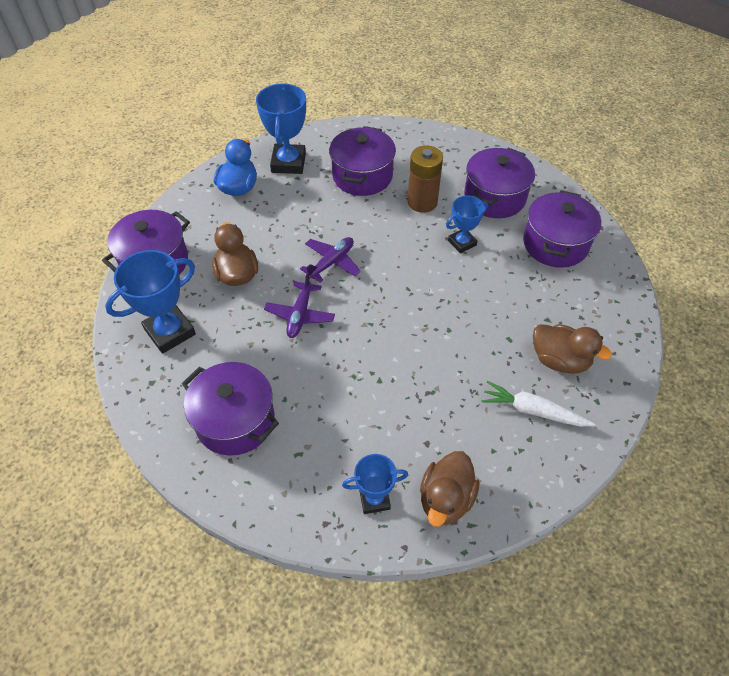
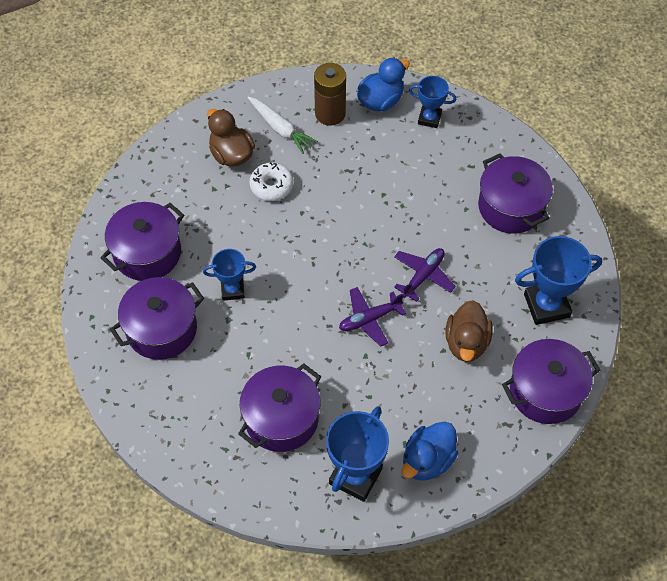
camera: 155 degrees left, 5 degrees up
(422, 202) = (239, 354): brown battery -> brown battery (330, 113)
(446, 499) = (380, 101): brown duck -> blue duck
(496, 344) = (271, 186): none -> white donut

